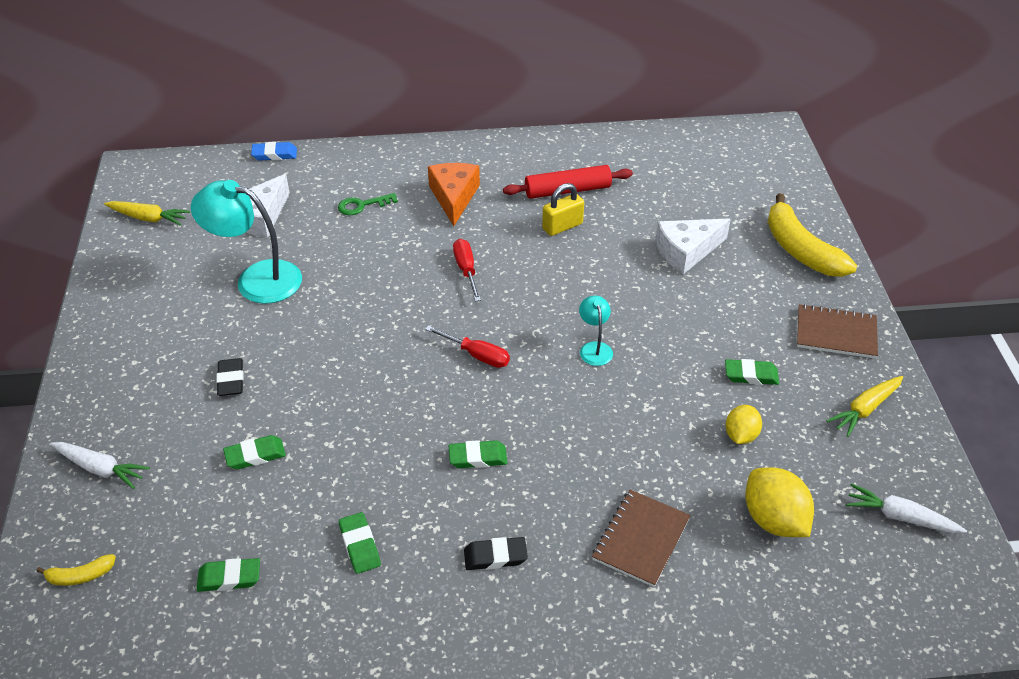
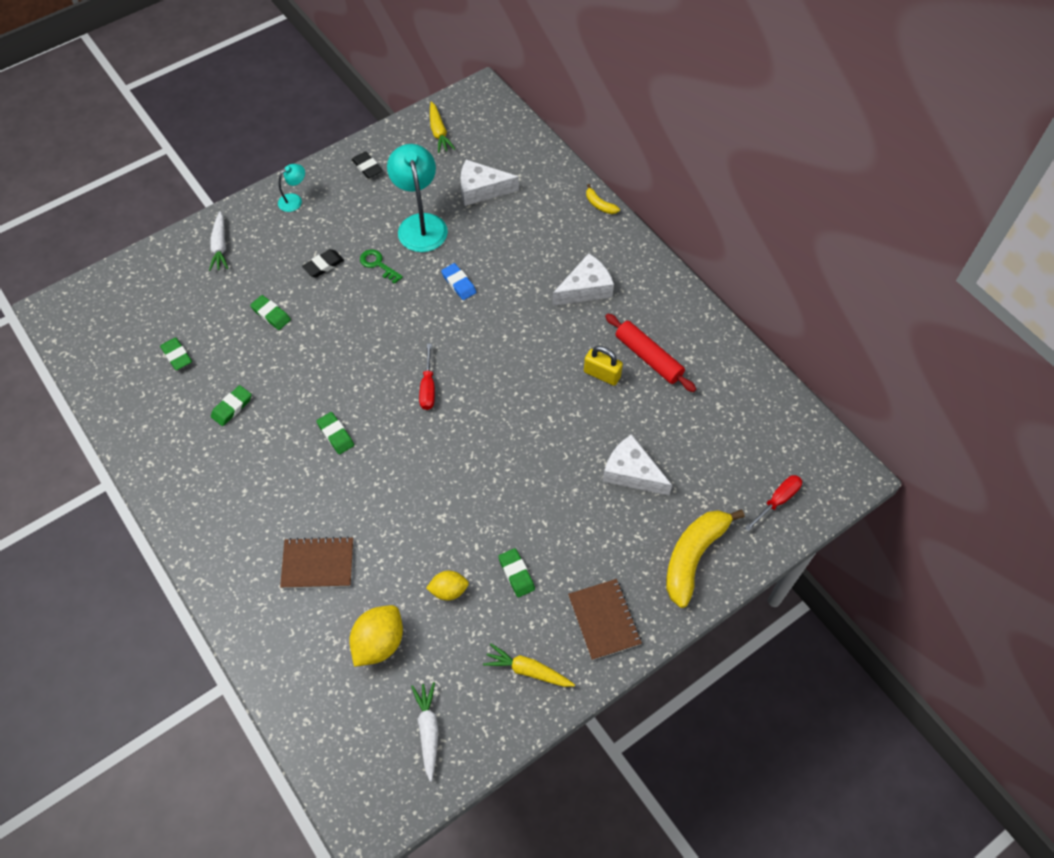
camera: 60 degrees right, 15 degrees up
(80, 576) = (144, 286): yellow banana -> yellow banana (599, 205)
(274, 154) = (554, 157): blue eraser -> blue eraser (459, 283)
(362, 205) = (536, 239): green key -> green key (378, 264)
(454, 197) = (585, 288): orange cheese -> white cheese
(466, 270) = (510, 337): red screwdriver -> red screwdriver (777, 500)
(495, 556) = (260, 485): black eraser -> black eraser (367, 167)
(594, 348) = (480, 457): turquoise lamp -> turquoise lamp (294, 200)

